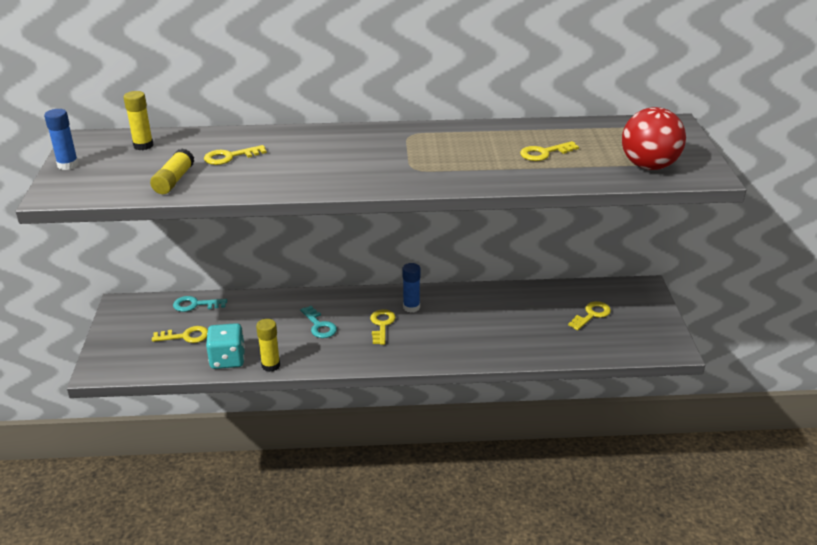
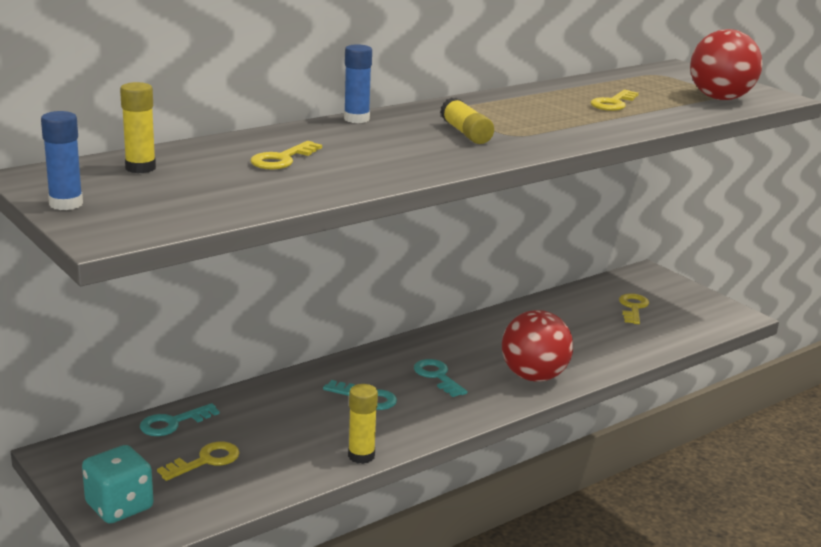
camera: 35 degrees left, 10 degrees down
(174, 180) = (254, 192): yellow glue stick -> yellow glue stick (465, 133)
(227, 359) = (297, 467): turquoise dice -> turquoise dice (119, 506)
(382, 325) = (437, 376): yellow key -> turquoise key
(411, 307) = (447, 350): blue glue stick -> blue glue stick (356, 119)
(446, 347) = (534, 376): none -> red ball

